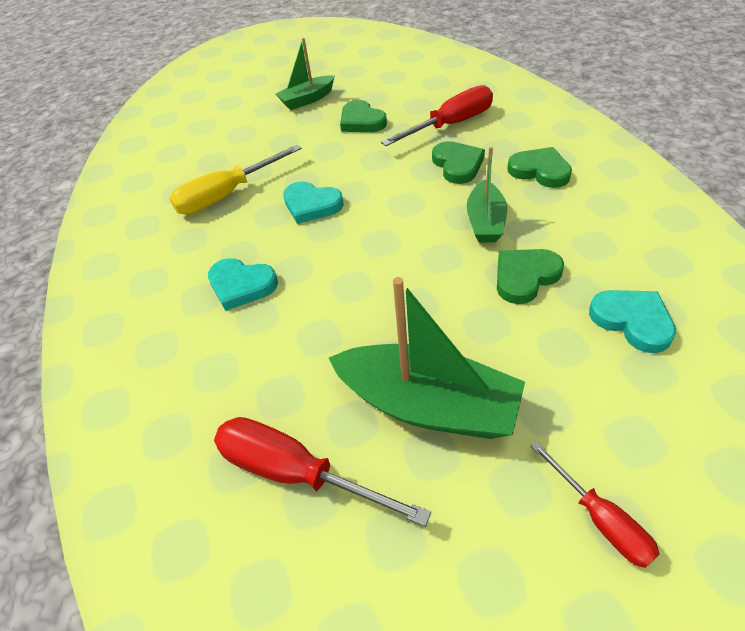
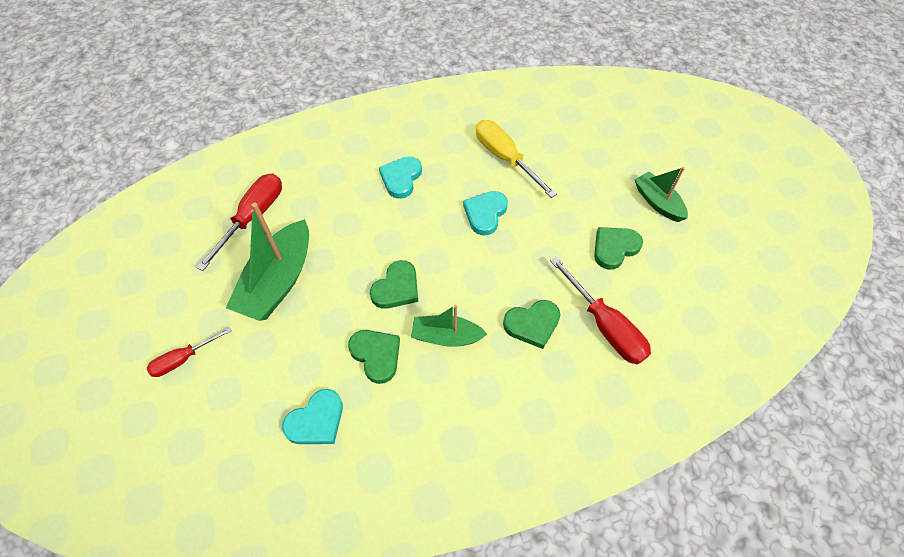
camera: 85 degrees right, 10 degrees up
(540, 171) = (516, 395): green heart -> green heart (396, 288)

